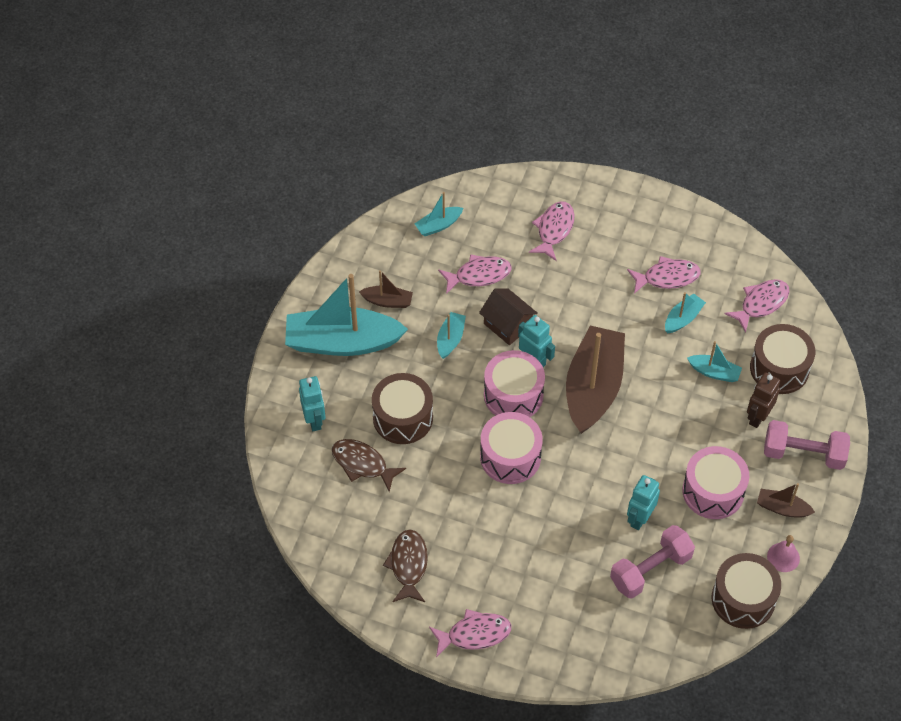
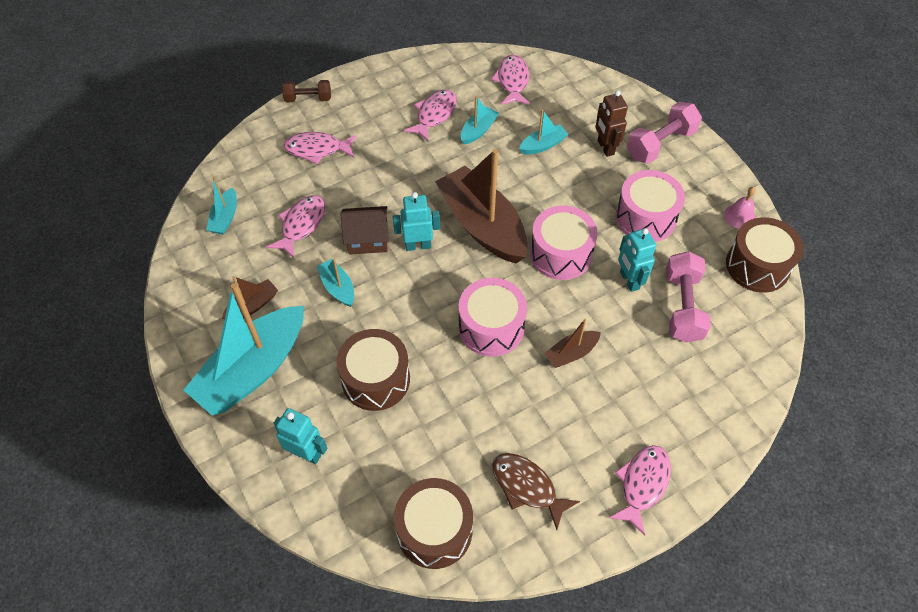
camera: 50 degrees left, 0 degrees up
(362, 464) = (390, 447): brown fish -> none
(513, 395) = (435, 282): pink drum -> pink drum (560, 254)
(554, 230) = (317, 149): pink fish -> pink fish turned 60 degrees counterclockwise
(595, 184) = (308, 99): none -> brown dumbbell
(683, 318) = (478, 130): turquoise boat -> turquoise boat turned 45 degrees clockwise
(779, 368) = (576, 108): brown drum -> brown drum (434, 530)
(782, 508) = (696, 187): brown boat -> brown boat (571, 353)

